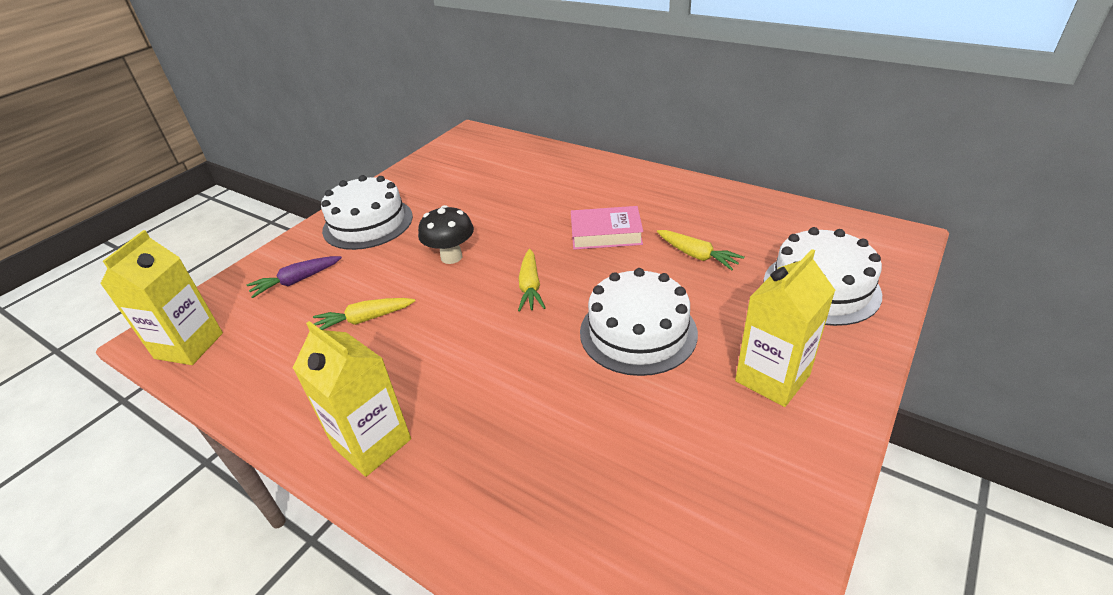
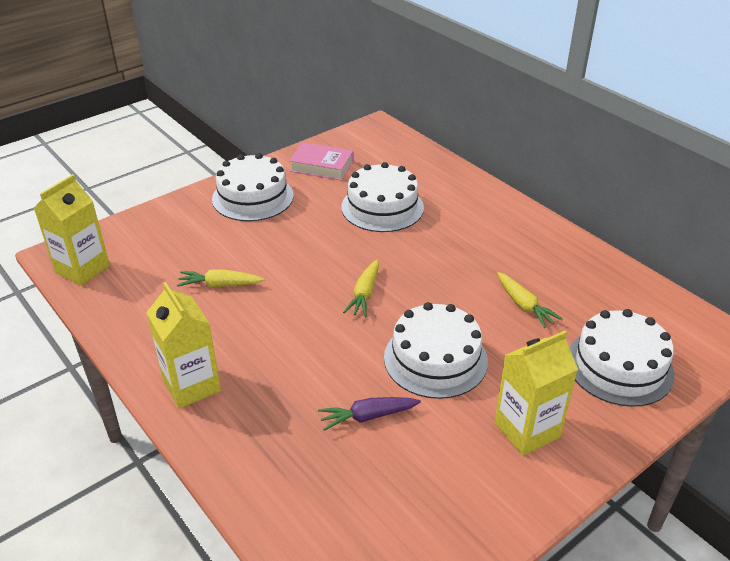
camera: 15 degrees right, 0 degrees up
(297, 281) = (178, 236): purple carrot -> purple carrot (368, 416)
(451, 257) = (310, 248): black mushroom -> none
(509, 201) = (382, 207): none -> white cake
(606, 234) = (453, 262): pink book -> pink book (321, 166)

